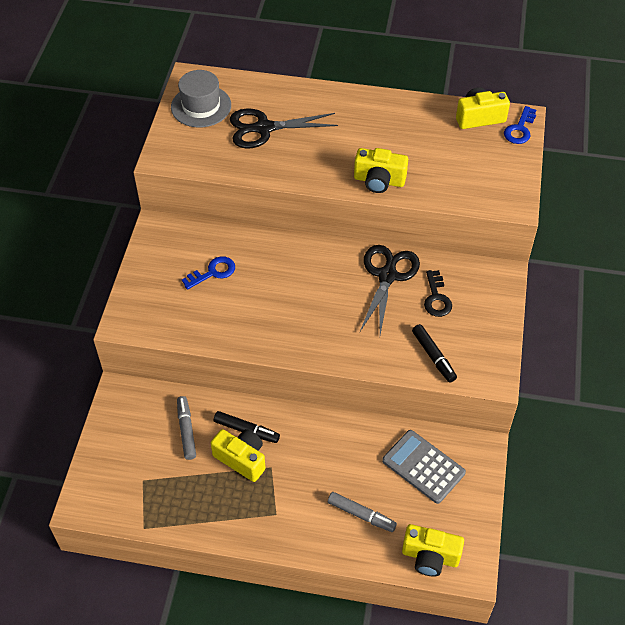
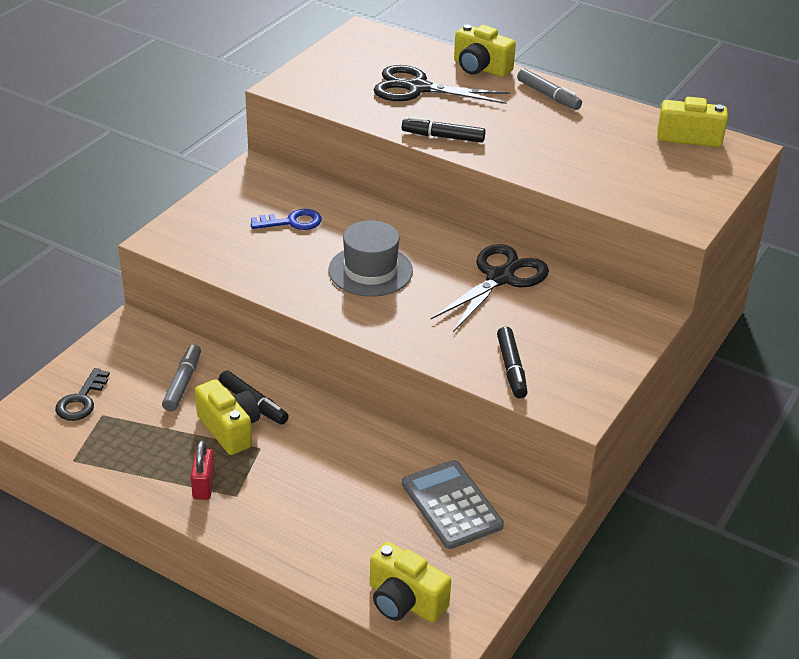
camera: 20 degrees right, 15 degrees down
(201, 106) = (358, 55): grey hat -> grey hat (370, 271)
(249, 514) = (204, 485): none -> red padlock
(307, 174) = (443, 137): none -> black marker
(361, 515) = (342, 529): grey marker -> grey marker (548, 96)
(379, 181) = (526, 162): yellow camera -> yellow camera (480, 68)
(436, 298) = (550, 314): black key -> black key (81, 400)
(519, 129) = (735, 158): blue key -> none

